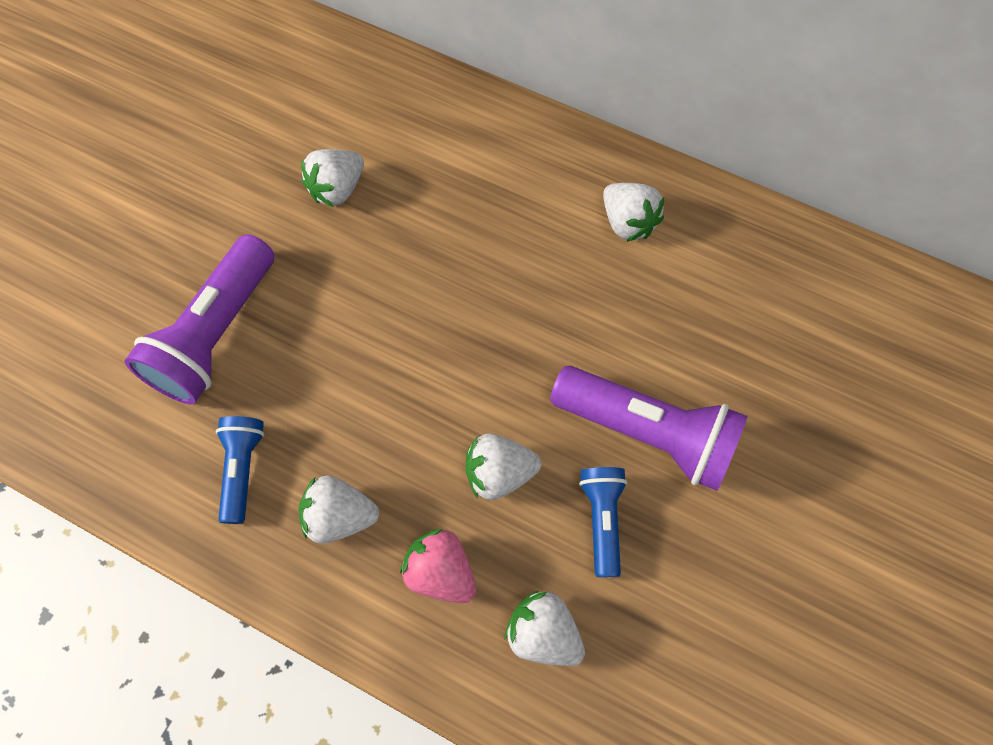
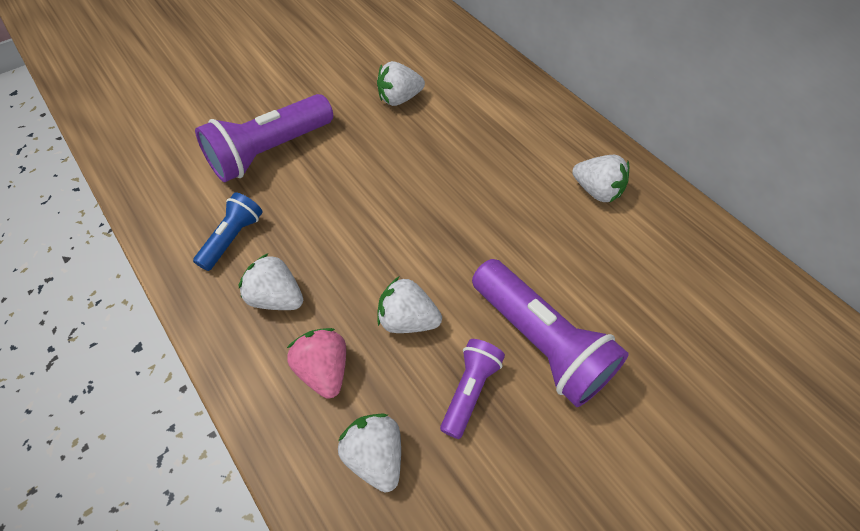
camera: 25 degrees right, 10 degrees down
(602, 520) = (469, 390): blue flashlight -> purple flashlight
(627, 223) = (596, 191): white strawberry -> white strawberry turned 45 degrees counterclockwise

